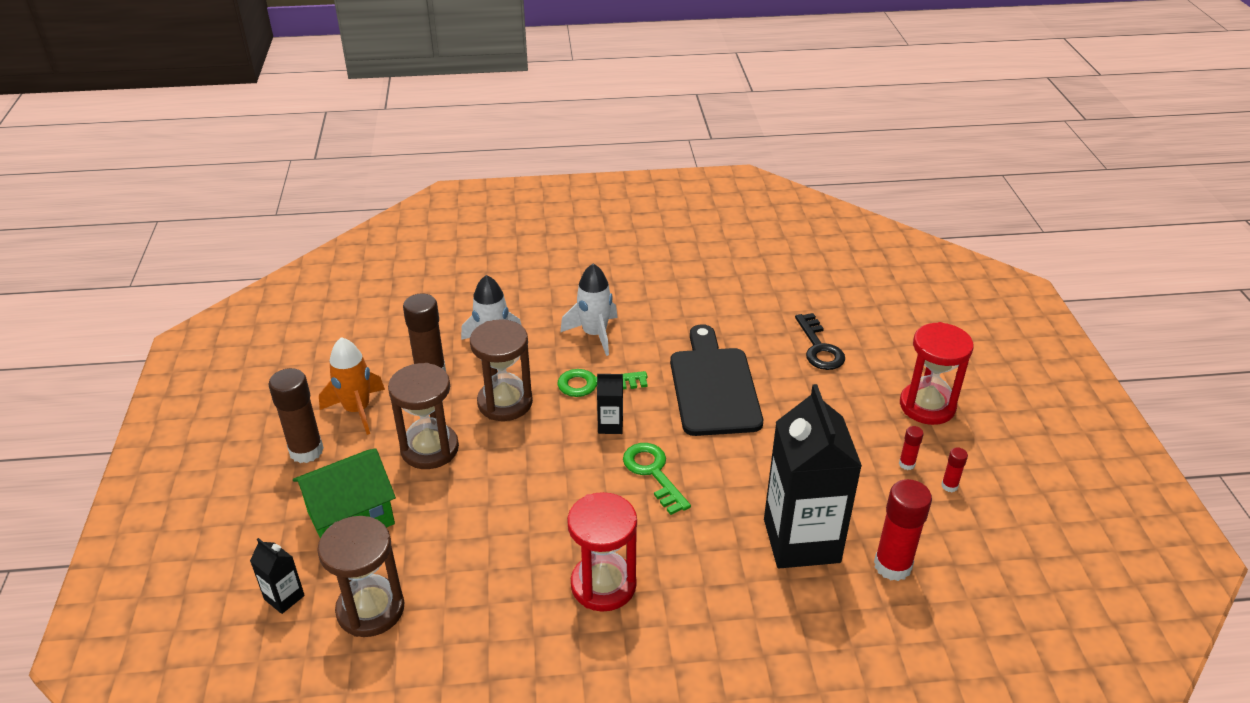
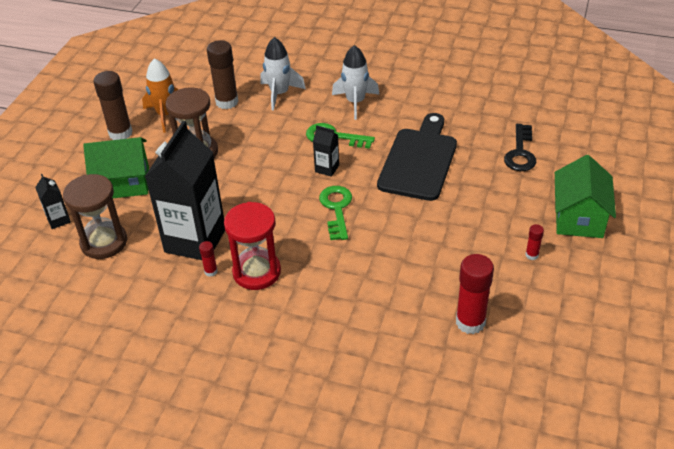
camera: 25 degrees right, 5 degrees up
(505, 402) = (264, 134): brown hourglass -> none
(801, 540) = (413, 285): black carton -> black carton (195, 240)
(927, 406) = (579, 217): red hourglass -> green house
(949, 486) = (555, 280): red glue stick -> red glue stick (211, 271)

